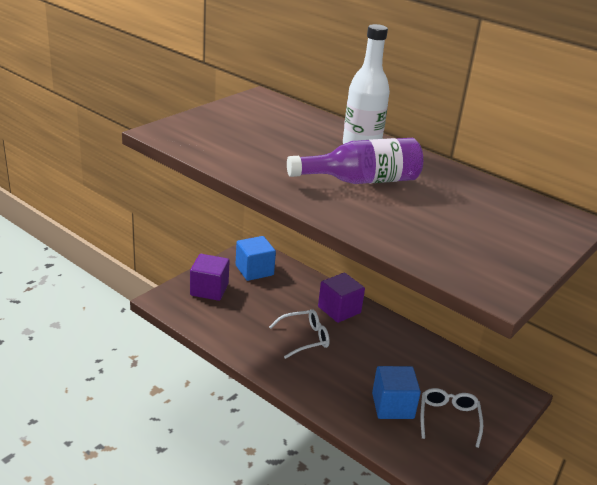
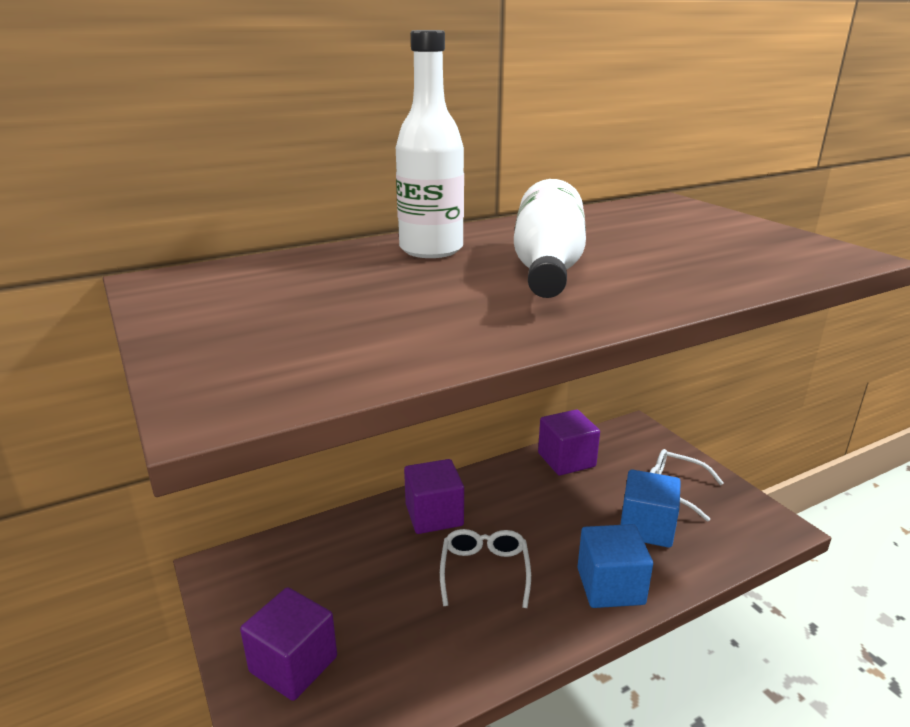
camera: 65 degrees left, 5 degrees down
(254, 270) = (278, 582): blue cube -> blue cube (610, 586)
(361, 181) = (547, 267): purple bottle -> white bottle
(442, 359) = (566, 460): none -> purple cube

